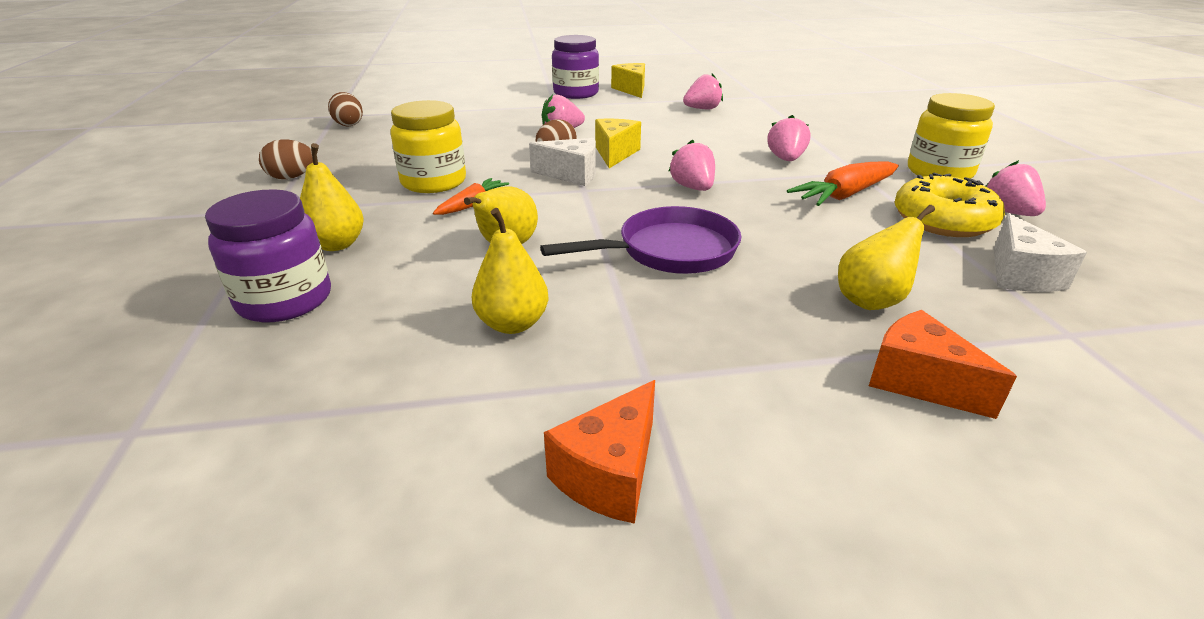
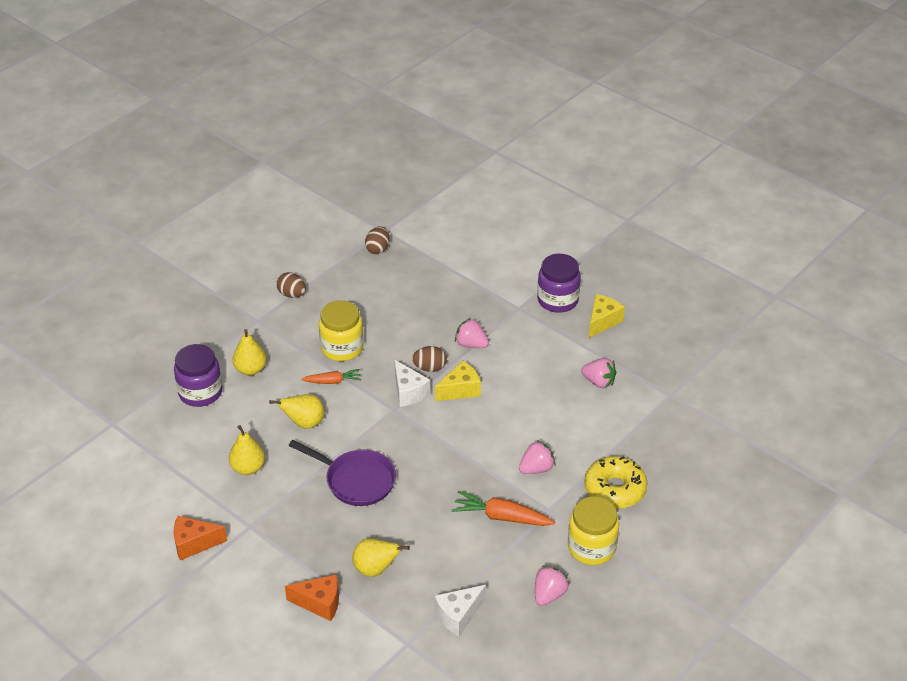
camera: 50 degrees right, 10 degrees up
(693, 188) = (443, 450): pink strawberry -> none
(918, 381) = (320, 603): orange cheese -> orange cheese turned 90 degrees clockwise
(943, 221) = (504, 570): yellow donut -> yellow donut (615, 489)

